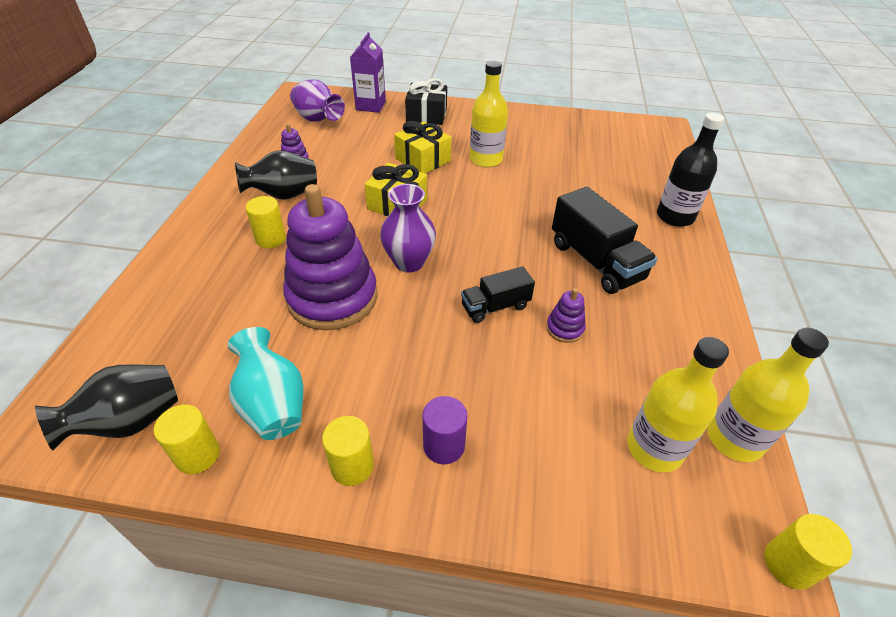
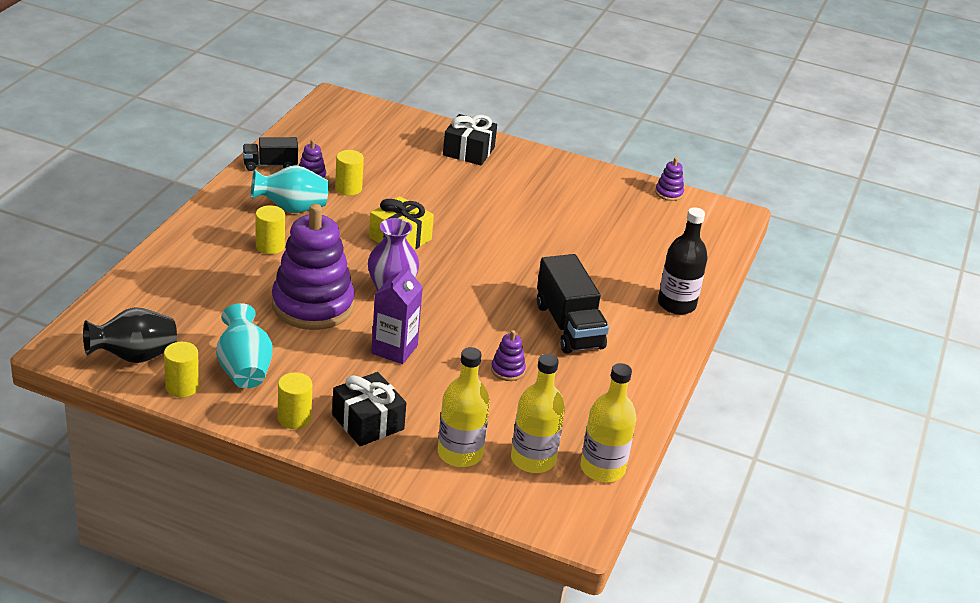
camera: 10 degrees right, 10 degrees down
(283, 195) = (291, 208): black vase -> turquoise vase
(318, 120) = (347, 135): purple vase -> none
(370, 106) = (410, 129): purple carton -> purple carton (394, 349)
(423, 160) = (444, 200): yellow gift -> none
(444, 446) = (368, 422): purple cylinder -> black gift
(486, 159) = (511, 212): yellow bottle -> yellow bottle (460, 454)
(495, 306) = (454, 342): black truck -> black truck (270, 165)
(604, 120) = (669, 193): none -> purple stacking toy
(788, 564) = (588, 538): yellow cylinder -> yellow cylinder (348, 188)

